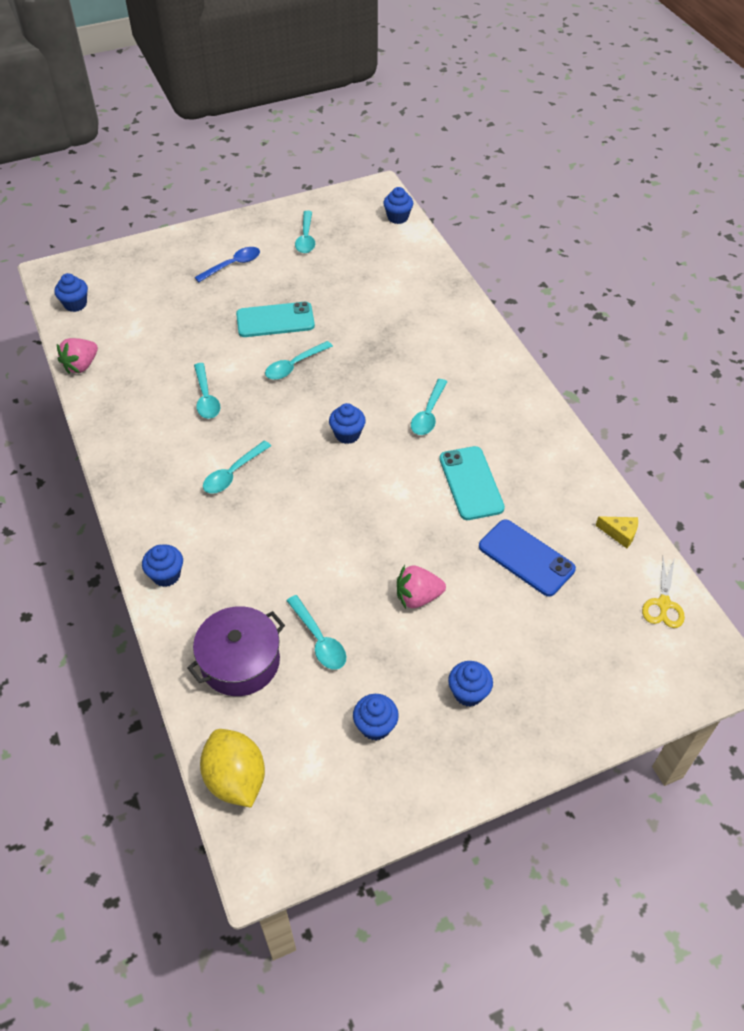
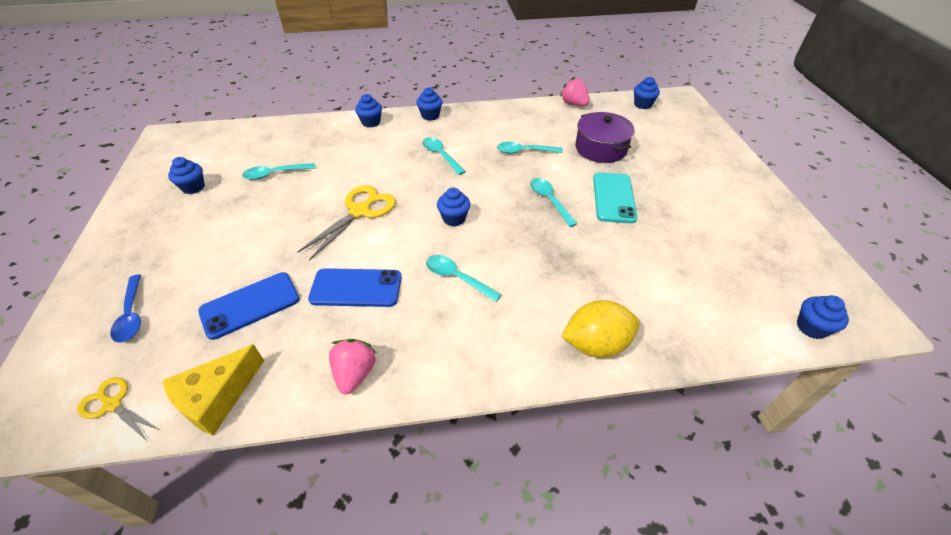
camera: 105 degrees right, 5 degrees down
(233, 265) = (697, 182): blue spoon -> blue spoon (132, 315)
(236, 779) = (217, 133): yellow lemon -> yellow lemon (596, 344)
(240, 661) = (287, 142): purple pot -> purple pot (600, 148)
(306, 238) = (749, 237): turquoise spoon -> none
(363, 519) = (360, 211): none -> yellow scissors
(418, 597) = (268, 227): pink strawberry -> pink strawberry (355, 373)
(468, 693) = (171, 235): blue cupcake -> blue cupcake (430, 116)
(471, 483) = (356, 288): turquoise phone -> blue phone
(620, 533) = (217, 398): yellow cheese -> yellow cheese, size x1.86

